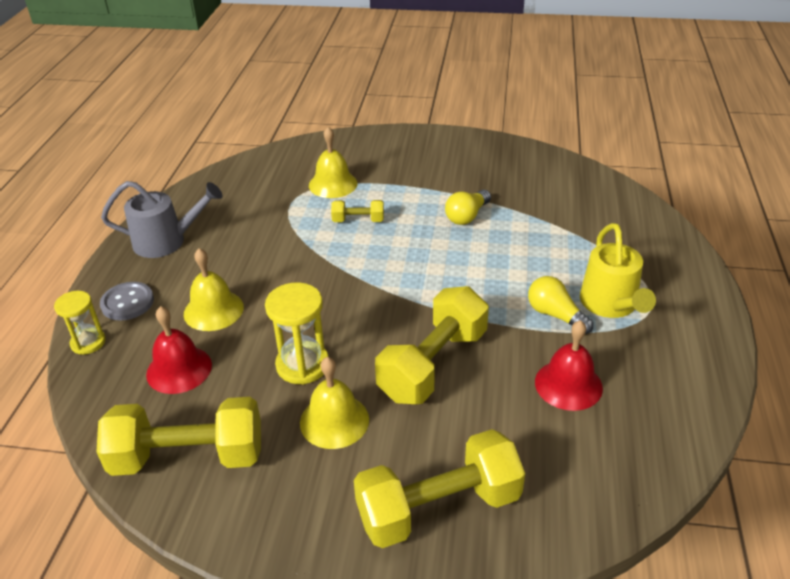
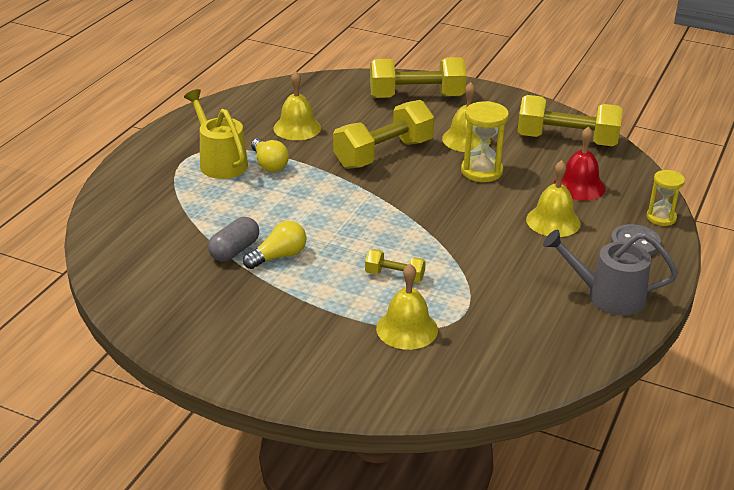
camera: 165 degrees left, 5 degrees down
(508, 213) = (234, 250): none -> grey capsule
(568, 384) = (297, 128): red bell -> yellow bell
(611, 305) = (220, 162): yellow watering can -> yellow watering can turned 45 degrees counterclockwise

